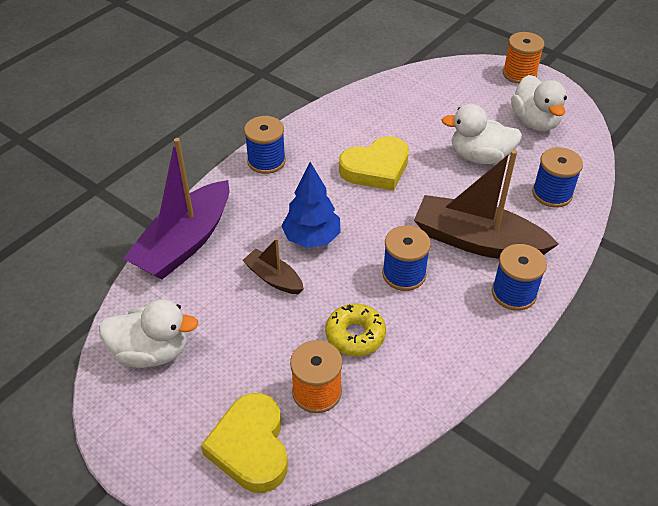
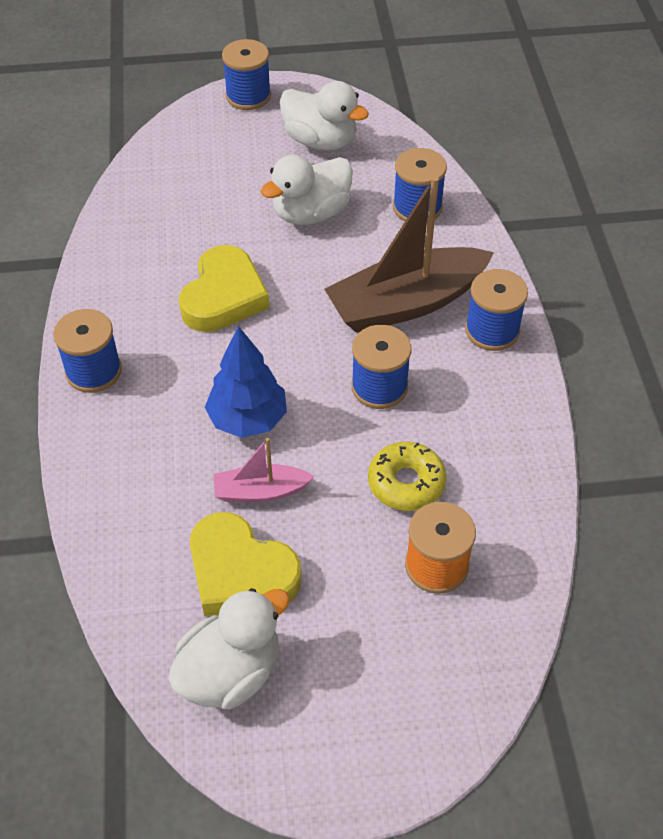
camera: 45 degrees left, 5 degrees up
(184, 242) = (116, 530): purple boat -> none
(251, 447) = (442, 670): yellow heart -> yellow heart (240, 572)
(274, 278) = (260, 491): brown boat -> pink boat
(519, 74) = (248, 96): orange spool -> blue spool

